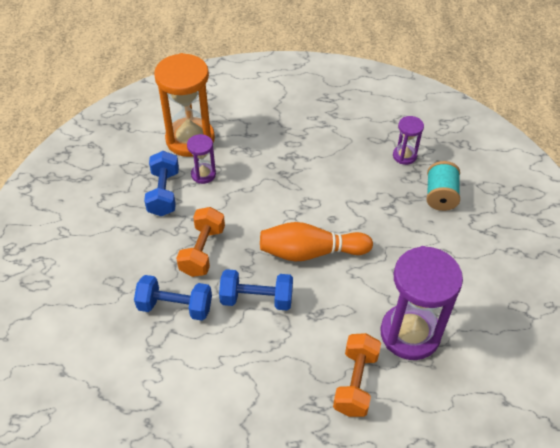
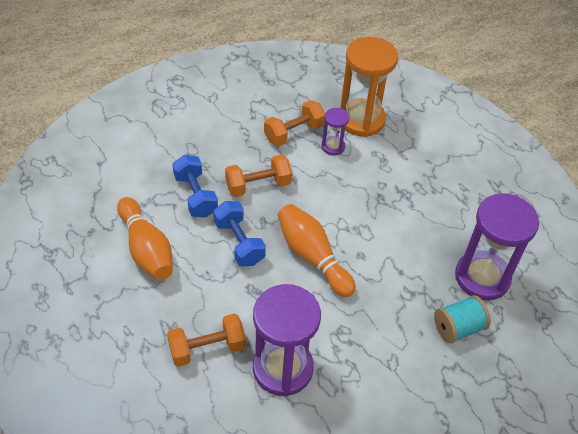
camera: 55 degrees right, 0 degrees up
(164, 193) = (294, 133): blue dumbbell -> orange dumbbell
(208, 380) = (146, 249): none -> orange bowling pin
(404, 156) = (482, 277): purple hourglass -> purple hourglass, size x2.05

